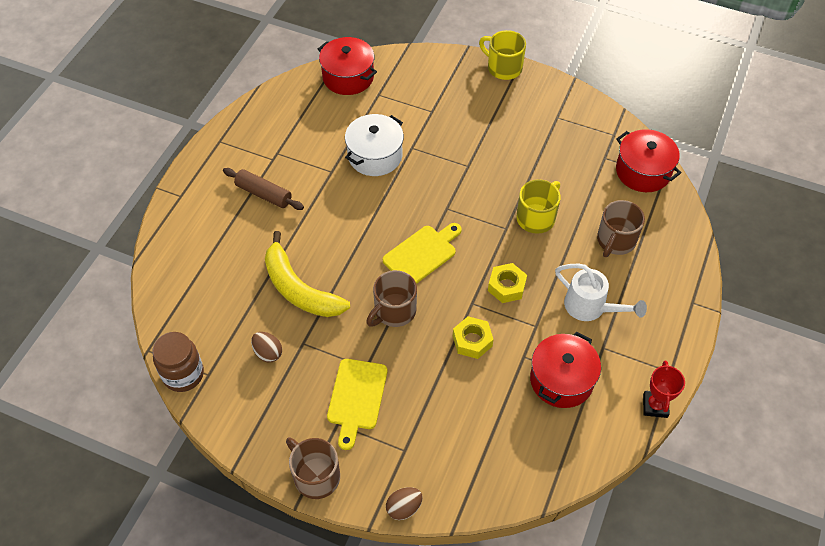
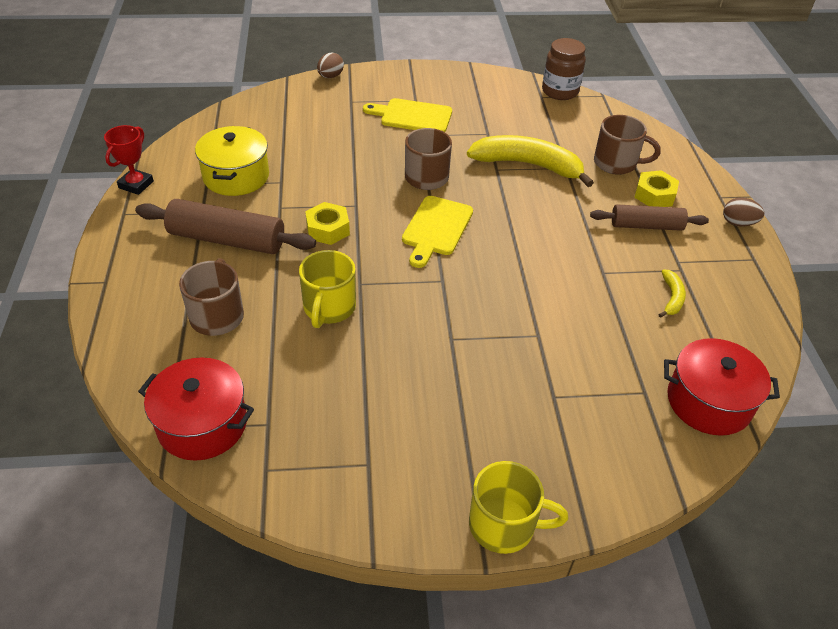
camera: 150 degrees right, 10 degrees down
(268, 353) = (509, 120): brown egg -> brown egg (738, 223)
(304, 137) = (672, 298): none -> yellow banana
(316, 476) = (407, 73): brown mug -> brown mug (616, 163)
(356, 398) = (412, 116): yellow cutting board -> yellow cutting board turned 60 degrees counterclockwise
(375, 156) = (572, 308): white pot -> none
(472, 341) = (337, 178): yellow nut -> yellow nut (654, 195)
(561, 380) = (236, 176): red pot -> yellow pot
(590, 307) = (227, 240): white watering can -> brown rolling pin
(655, 406) = (136, 184): red trophy -> red trophy turned 45 degrees clockwise

